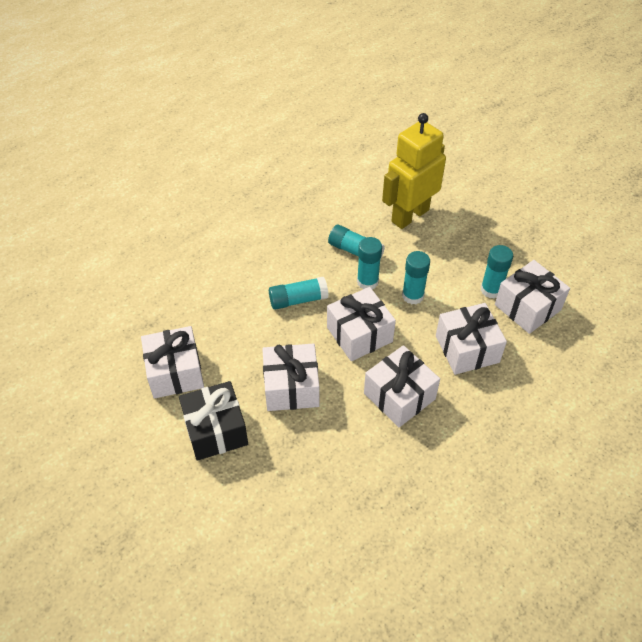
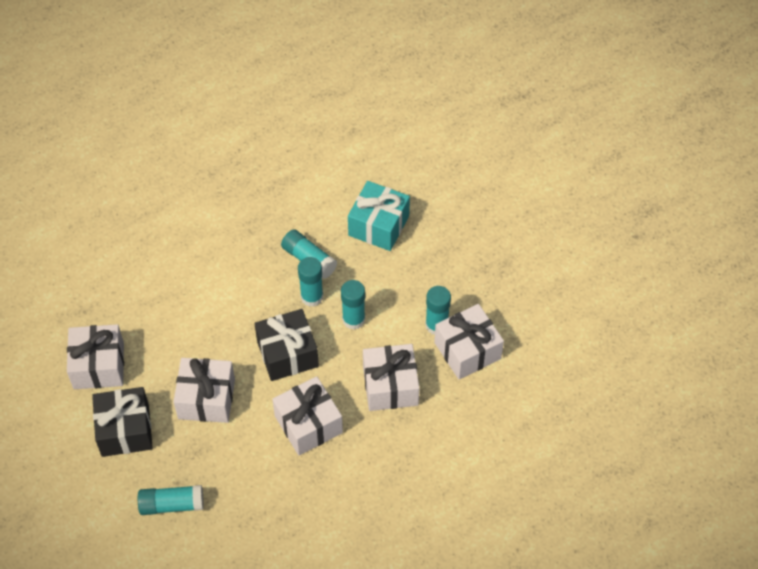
camera: 10 degrees right, 5 degrees up
(298, 300) = (236, 306): turquoise glue stick -> turquoise glue stick (172, 504)
(359, 334) = (287, 354): white gift -> black gift
(410, 215) = (378, 225): yellow robot -> turquoise gift

